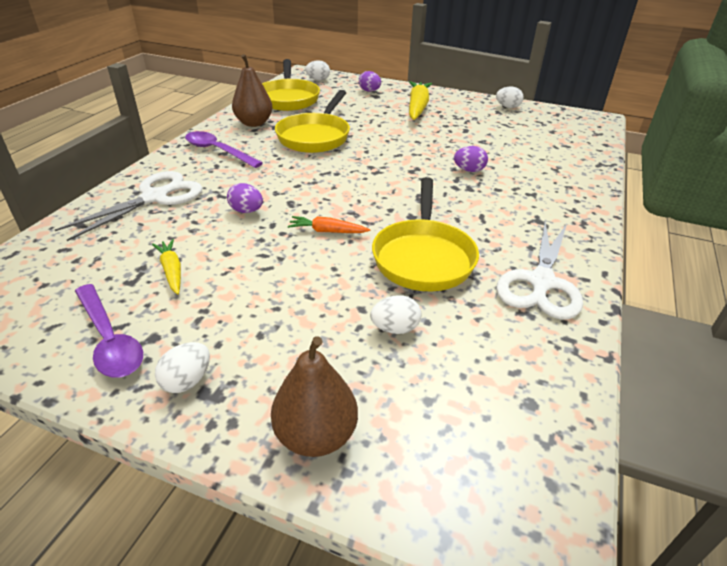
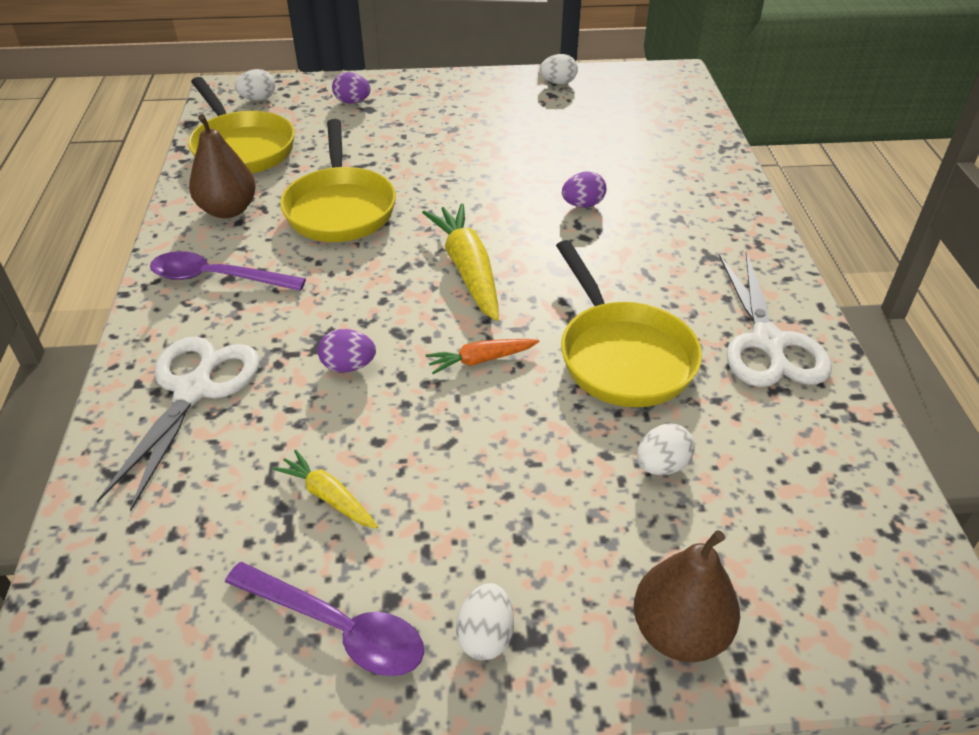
camera: 25 degrees left, 5 degrees up
(417, 107) = (442, 115): yellow carrot -> yellow carrot (468, 270)

